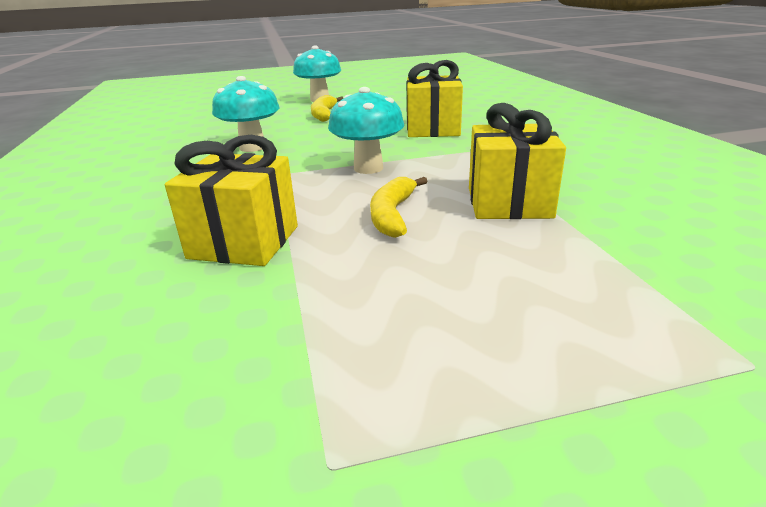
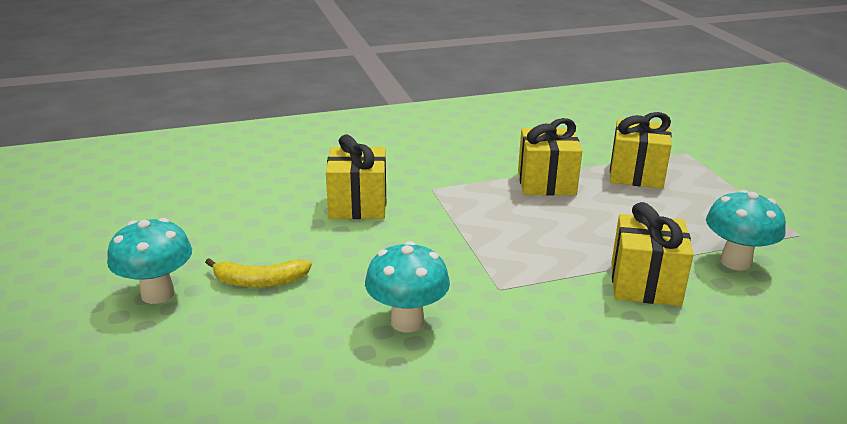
camera: 95 degrees left, 0 degrees up
(368, 168) = (480, 238): turquoise mushroom -> turquoise mushroom (735, 262)
(392, 214) = (578, 225): yellow banana -> none
(576, 276) = (636, 174): none -> yellow gift

